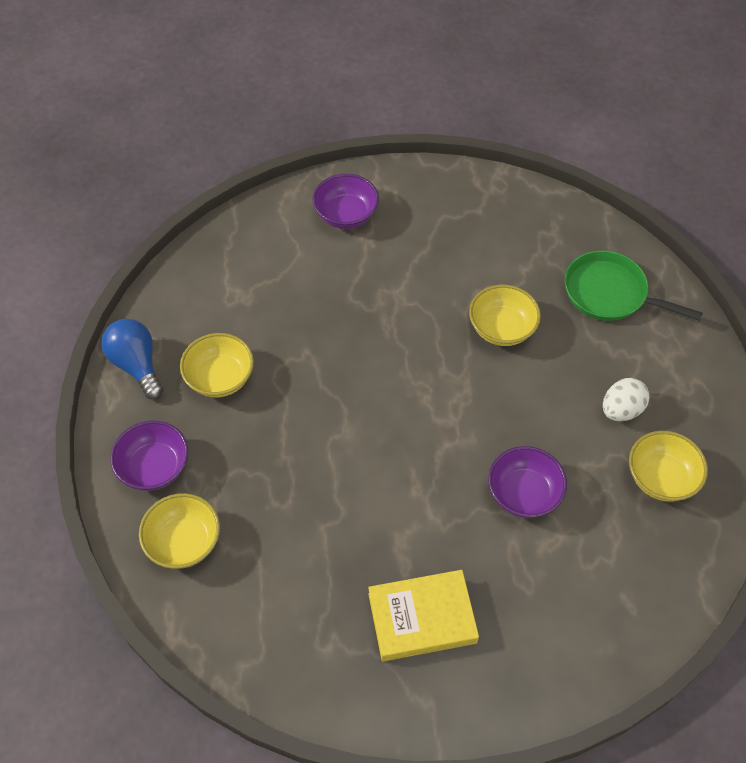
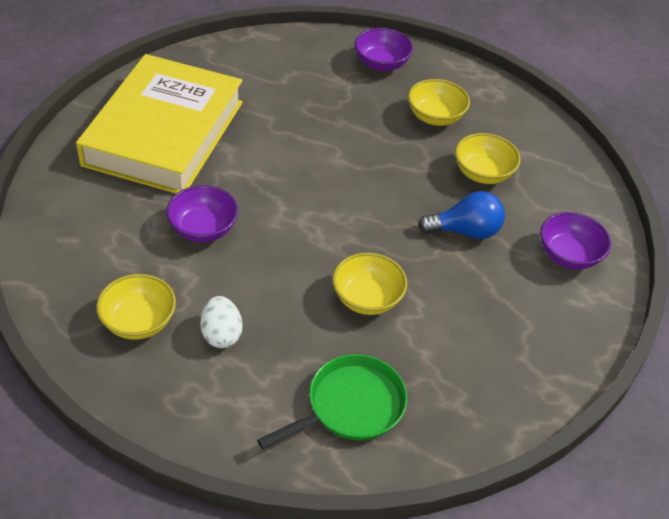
camera: 115 degrees right, 10 degrees down
(137, 365) = (476, 83): blue light bulb -> blue light bulb (465, 231)
(184, 542) = (314, 57): yellow bowl -> yellow bowl (483, 173)
(422, 618) = (164, 133): yellow book -> yellow book, size x1.97

